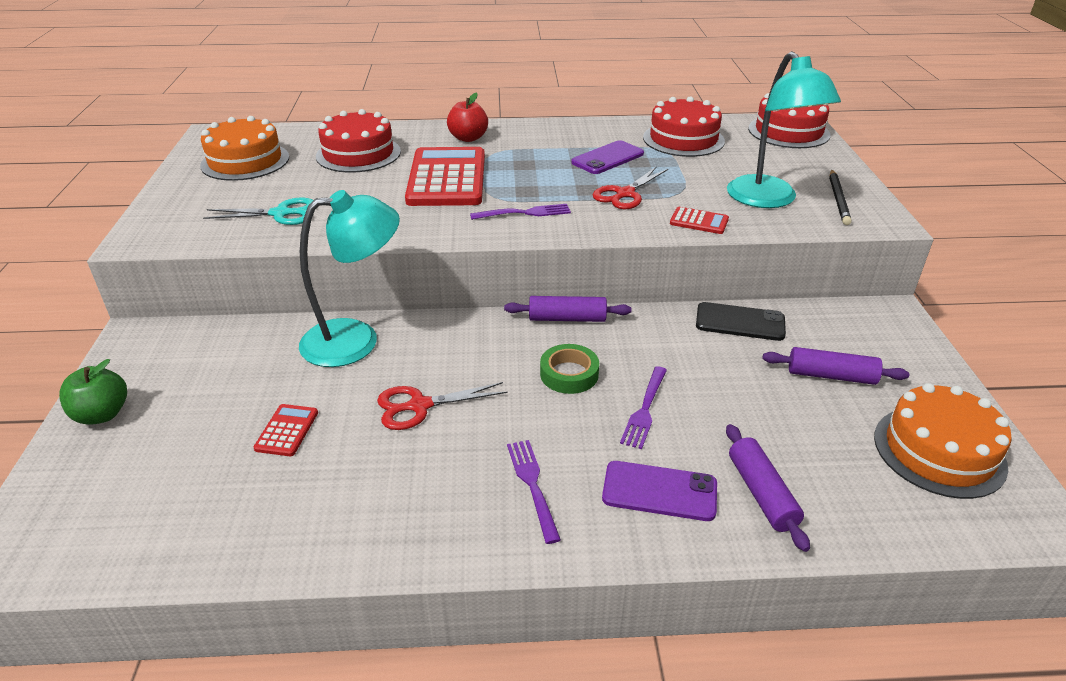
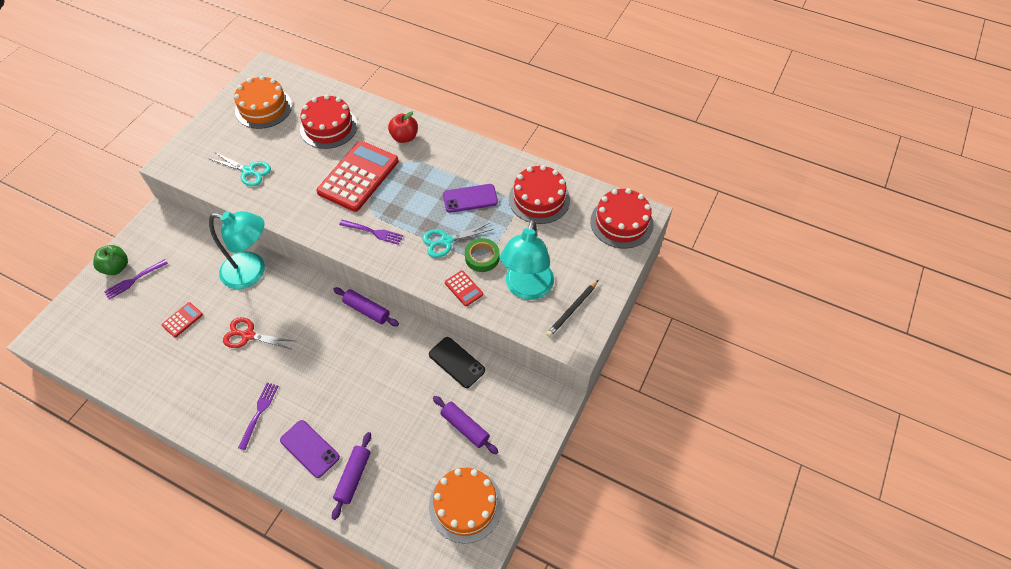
camera: 30 degrees right, 20 degrees up
(569, 374) = (333, 352): green tape -> green tape (482, 257)
(625, 194) = (446, 241): red scissors -> turquoise scissors
(644, 410) = (348, 396): purple fork -> purple fork (134, 280)

